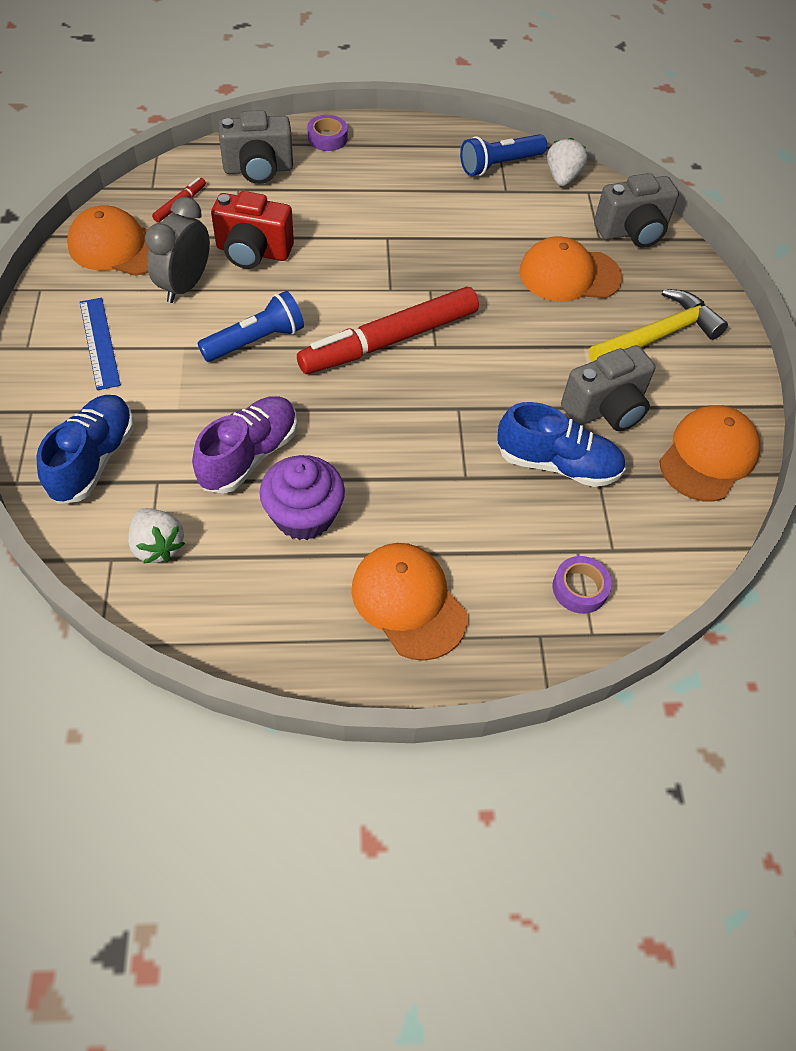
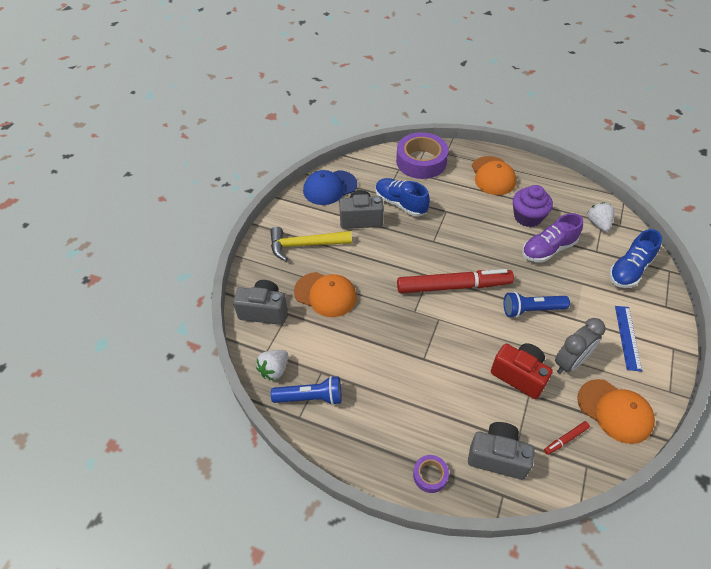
camera: 150 degrees left, 5 degrees down
(579, 588) = (421, 161): purple tape -> purple tape, size x2.19
(708, 456) = (330, 188): orange cap -> blue cap

